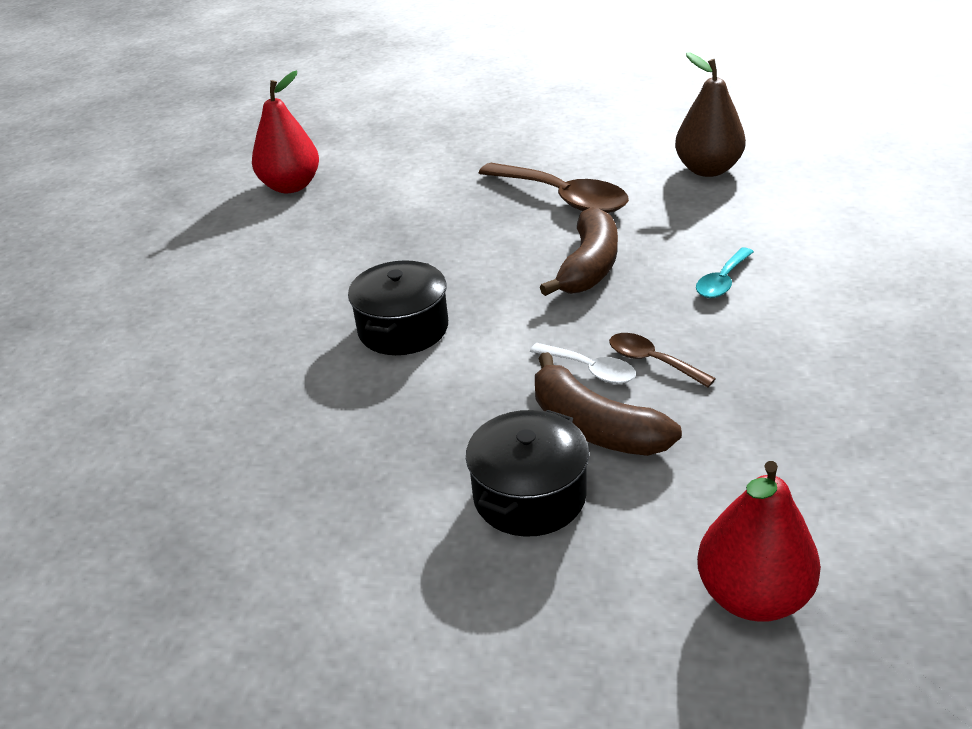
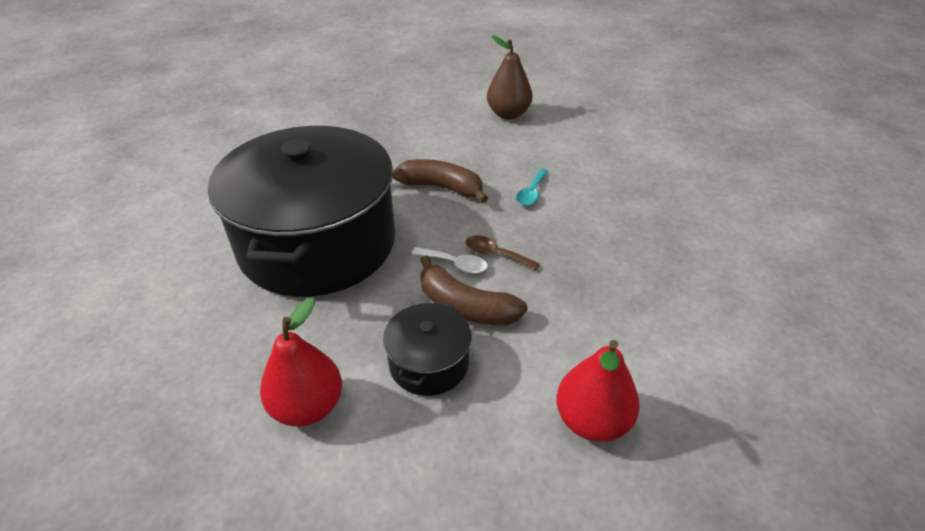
camera: 15 degrees left, 5 degrees up
(291, 186) = (216, 138): red pear -> red pear (308, 406)
(403, 328) = (317, 243): black pot -> black pot, size x2.38
(563, 198) = (415, 138): brown spoon -> none
(589, 266) = (441, 187): brown banana -> brown banana turned 75 degrees counterclockwise

